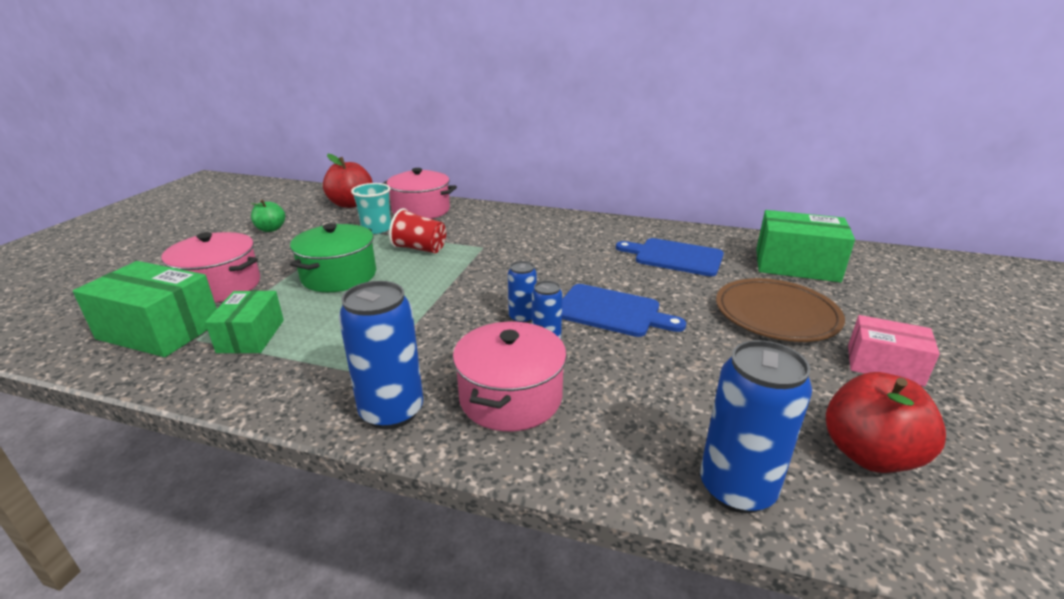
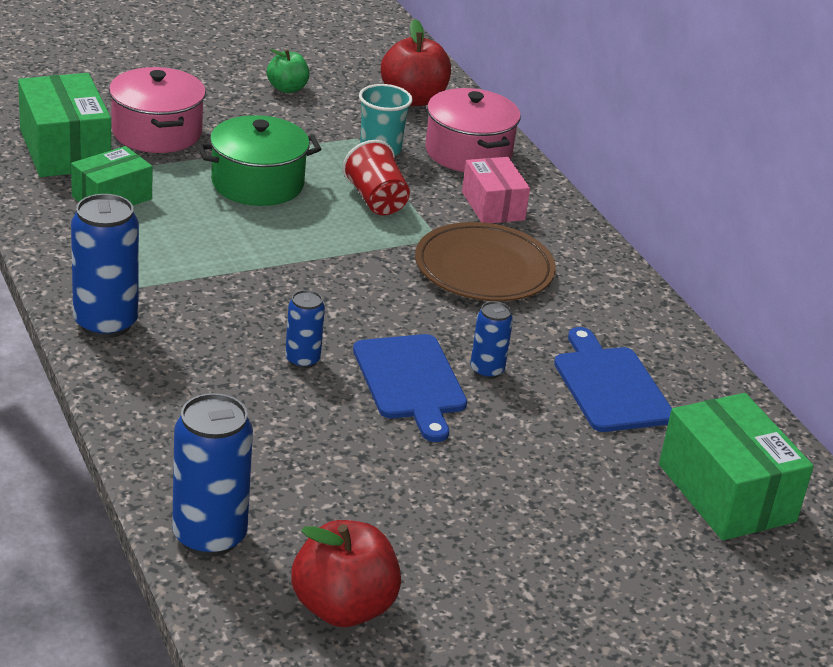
camera: 45 degrees right, 5 degrees up
(510, 397) = (192, 375): pink pot -> none
(522, 318) = (324, 329): blue can -> blue can (487, 370)
(776, 314) = (556, 501): brown plate -> brown plate (484, 269)
(884, 365) = (532, 601): pink box -> pink box (493, 206)

